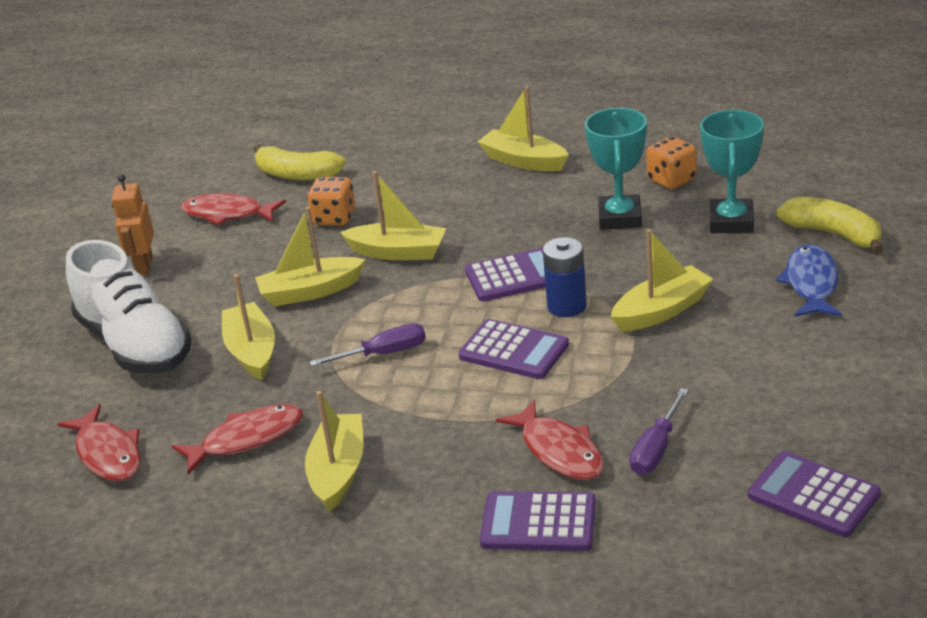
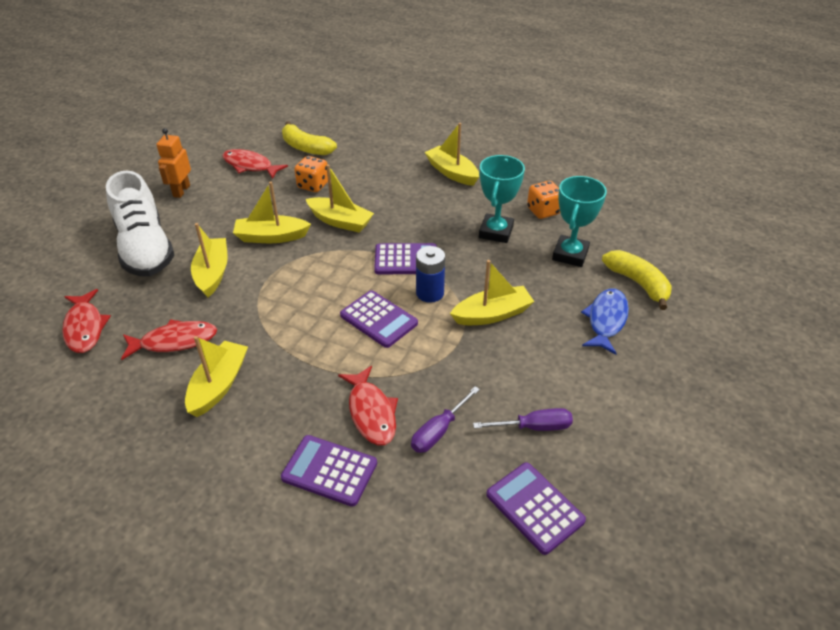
camera: 10 degrees right, 10 degrees up
(384, 353) = (294, 298): purple screwdriver -> purple screwdriver (534, 427)

